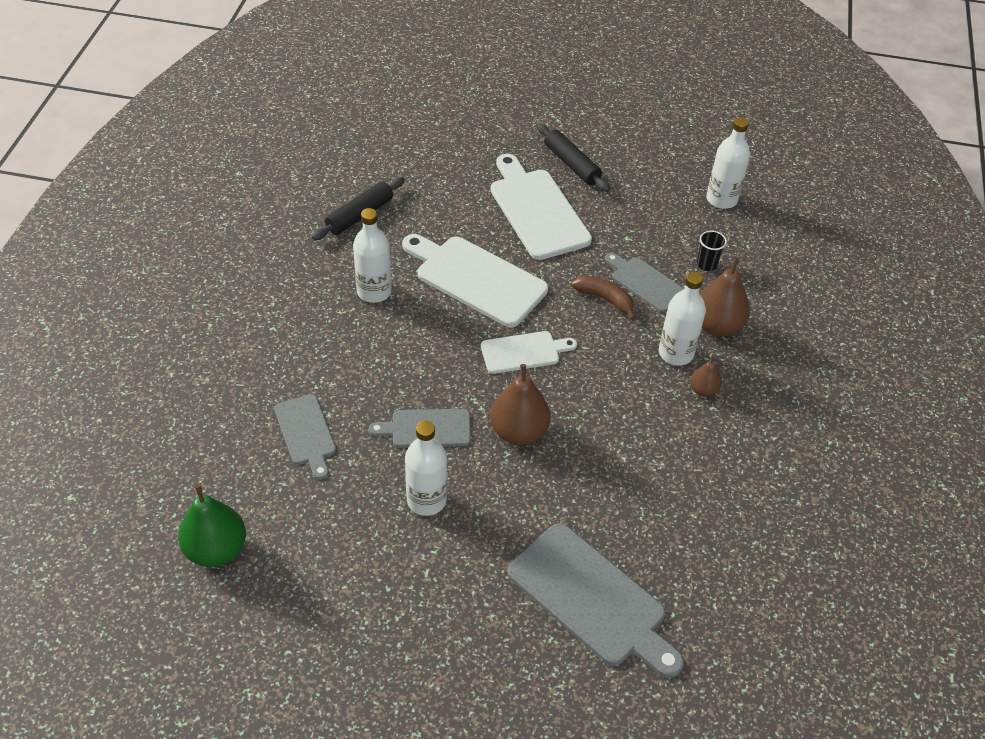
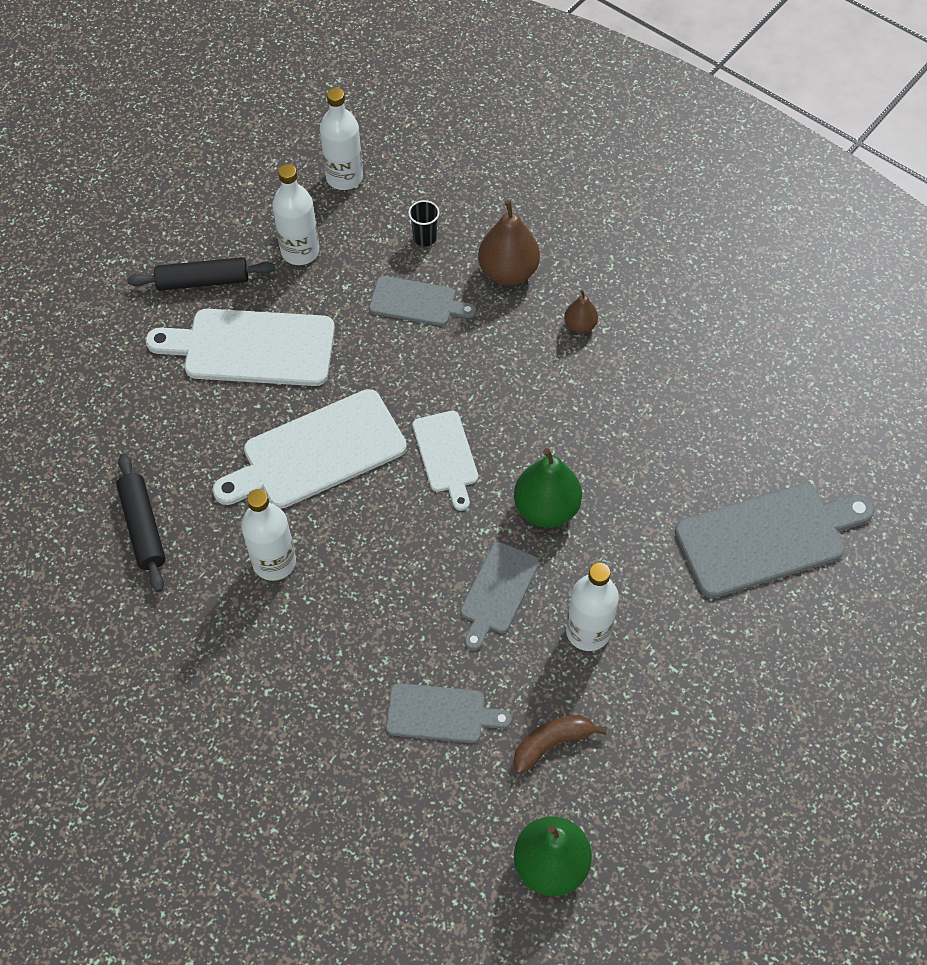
camera: 60 degrees left, 10 degrees up
(519, 432) = (546, 508): brown pear -> green pear
(524, 352) = (446, 456): white cutting board -> white cutting board turned 150 degrees clockwise
(605, 299) = (418, 348): brown banana -> brown banana (552, 743)
(645, 283) = (417, 302): grey cutting board -> grey cutting board turned 150 degrees counterclockwise
(676, 353) = (523, 324): white bottle -> white bottle (300, 251)

